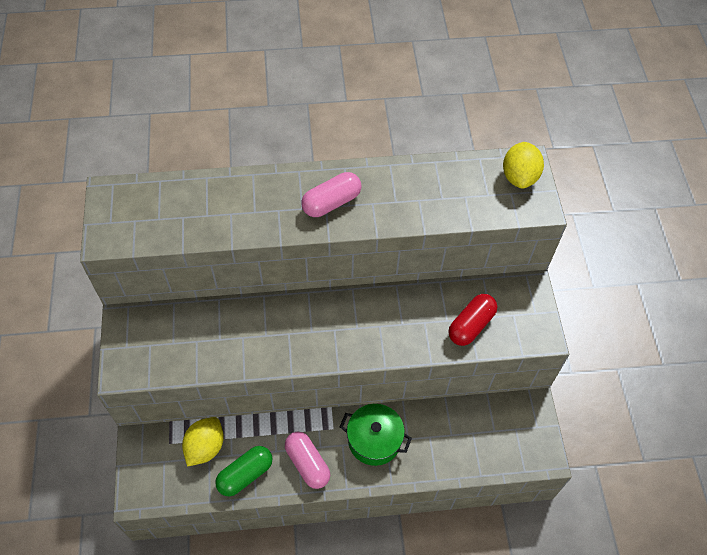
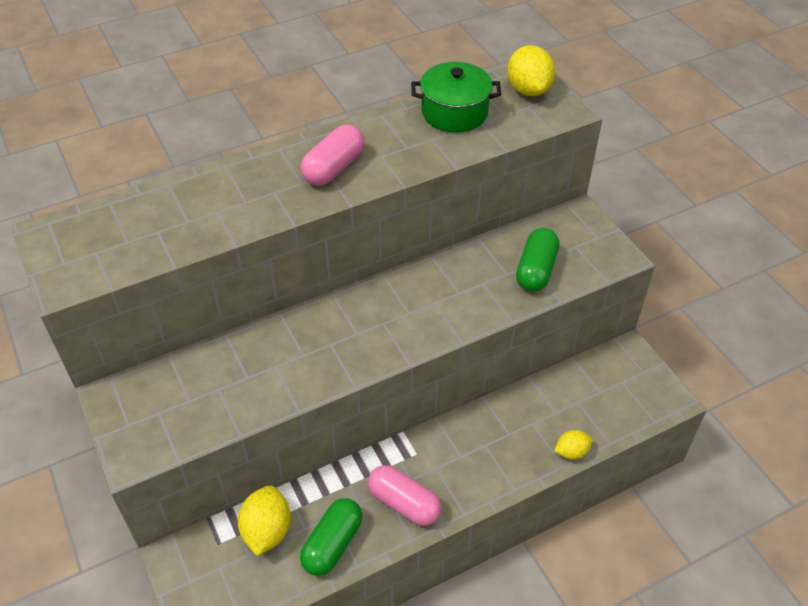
camera: 20 degrees left, 10 degrees down
(374, 440) = (471, 449): green pot -> green pot (454, 112)
(448, 471) = (571, 452): none -> yellow lemon
(471, 325) = (536, 270): red capsule -> green capsule

